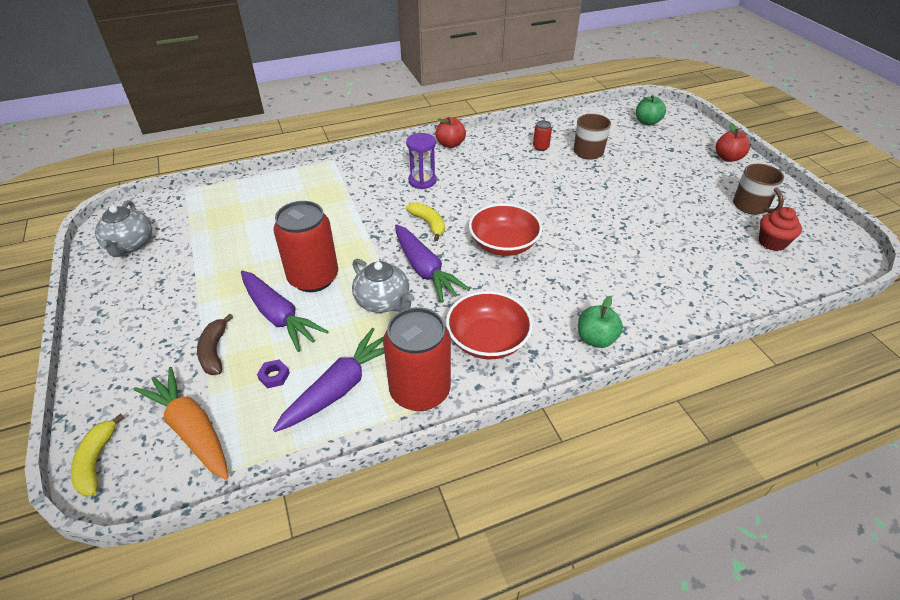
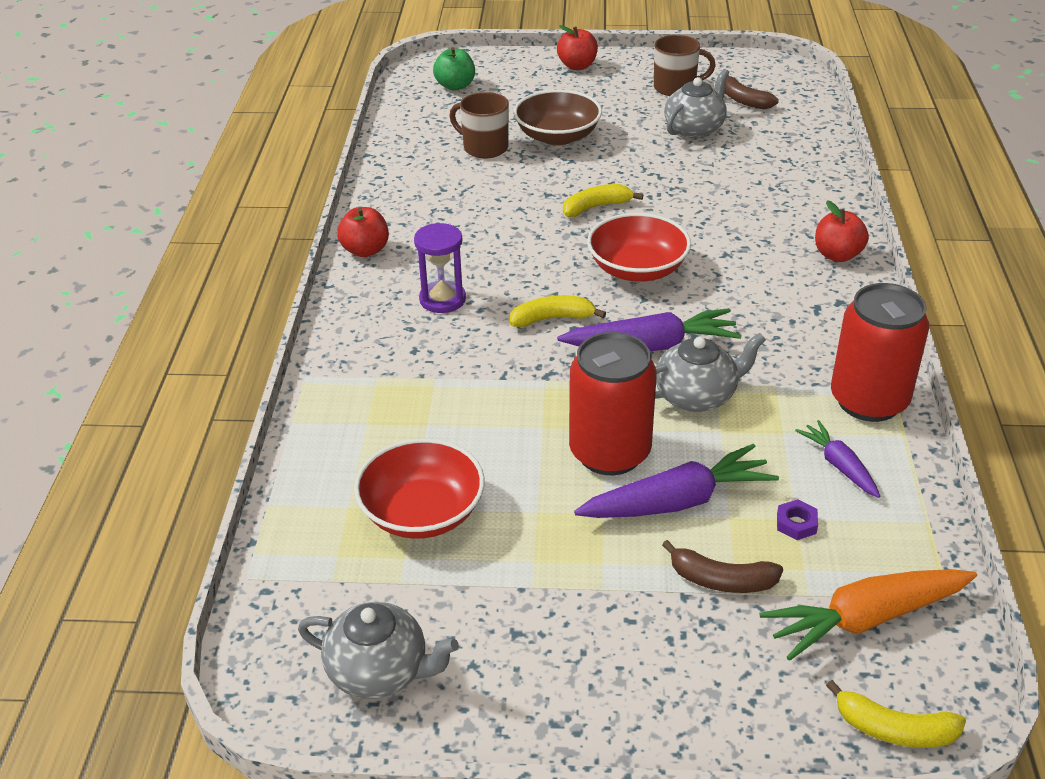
camera: 65 degrees left, 5 degrees down
(340, 387) = (839, 465): purple carrot -> purple carrot, size x0.57
(487, 340) = (807, 329): red bowl -> red bowl (422, 512)
(540, 147) = (443, 179): red can -> none
(560, 210) = (596, 207): none -> yellow banana
(596, 339) = (837, 255): green apple -> red apple
(629, 173) = (557, 136): none -> brown bowl
(702, 228) = (695, 129): none -> grey teapot
(772, 242) = (743, 100): red cupcake -> brown banana

